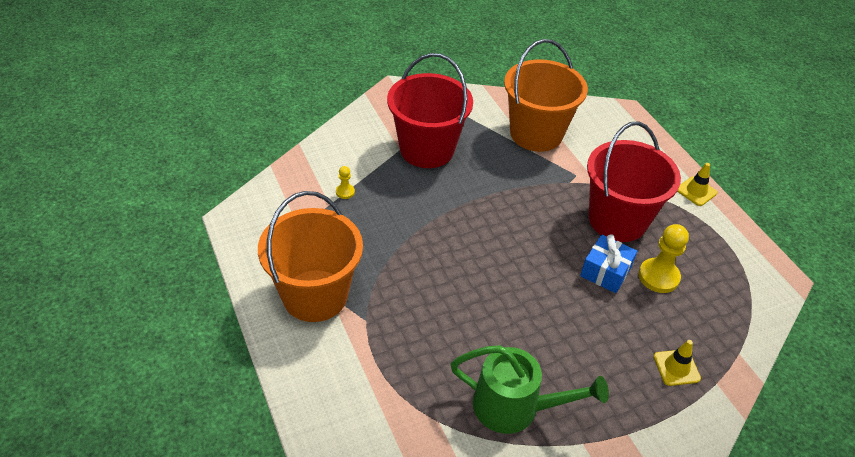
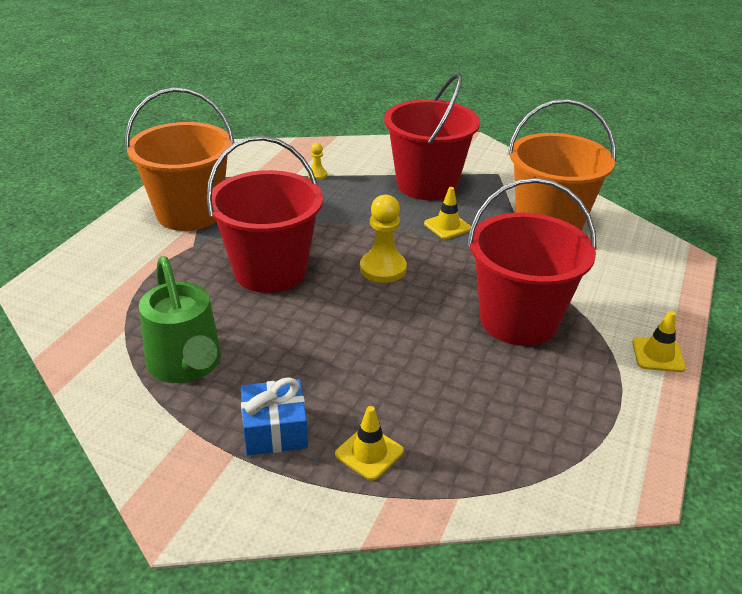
camera: 50 degrees right, 10 degrees down
(447, 297) = (270, 271): none -> red bucket
(488, 177) = (447, 226): none -> yellow traffic cone
(605, 272) = (434, 344): blue gift -> blue gift (275, 430)
(658, 277) = (482, 383): yellow pawn -> yellow pawn (383, 269)

